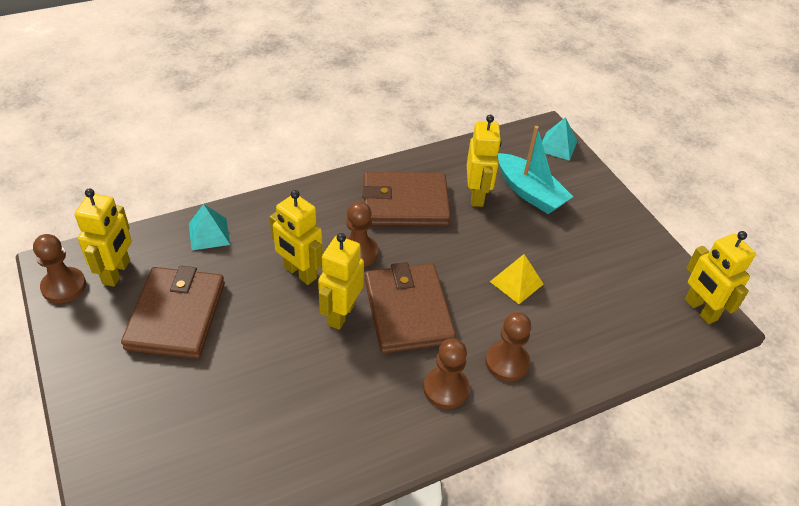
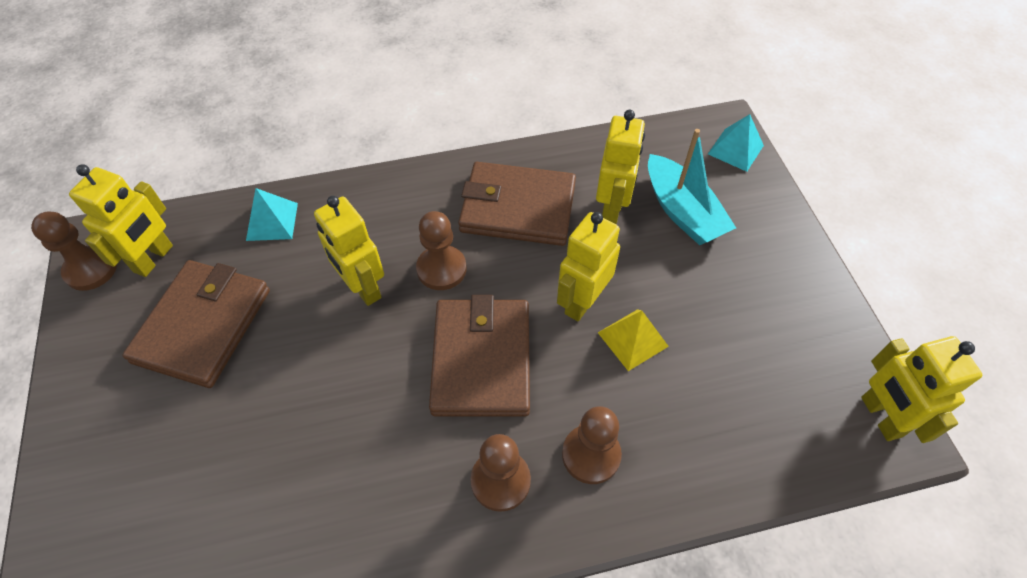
camera: 15 degrees right, 10 degrees up
(341, 314) = (397, 352): yellow robot -> yellow robot (582, 302)

